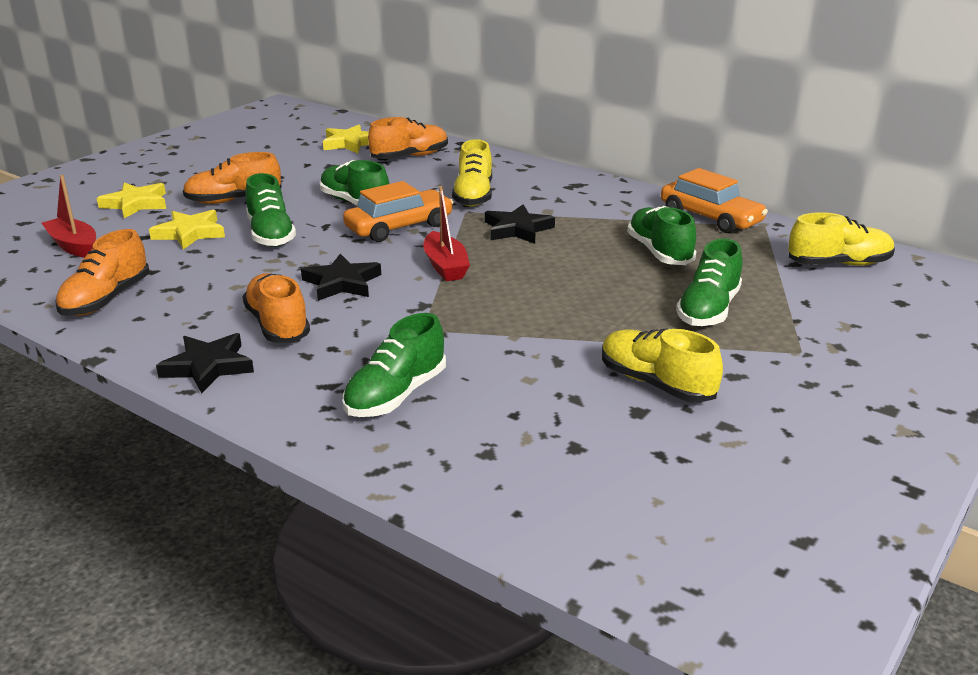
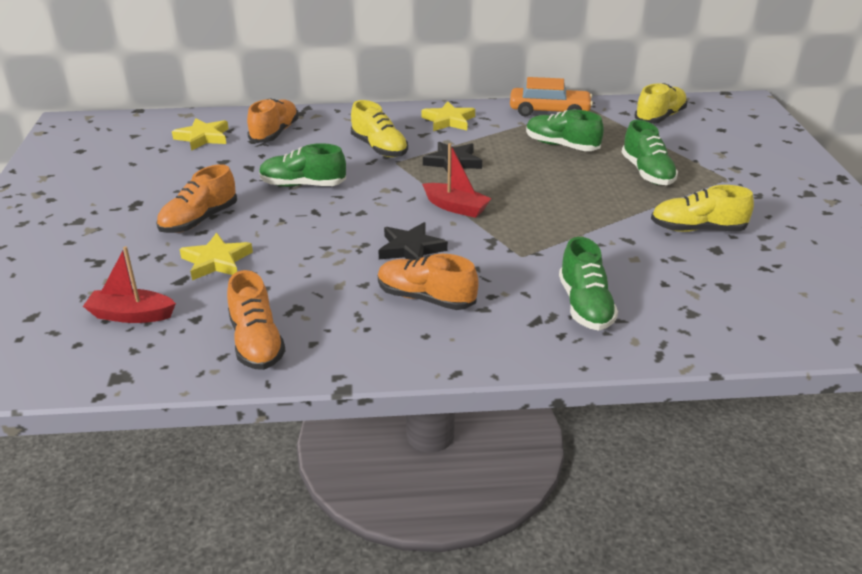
camera: 40 degrees left, 5 degrees up
(136, 204) = (113, 257): yellow star -> yellow star (448, 121)
(208, 367) = (437, 350): black star -> none
(271, 234) = (286, 235): green shoe -> none
(399, 227) = (371, 191): orange car -> none

